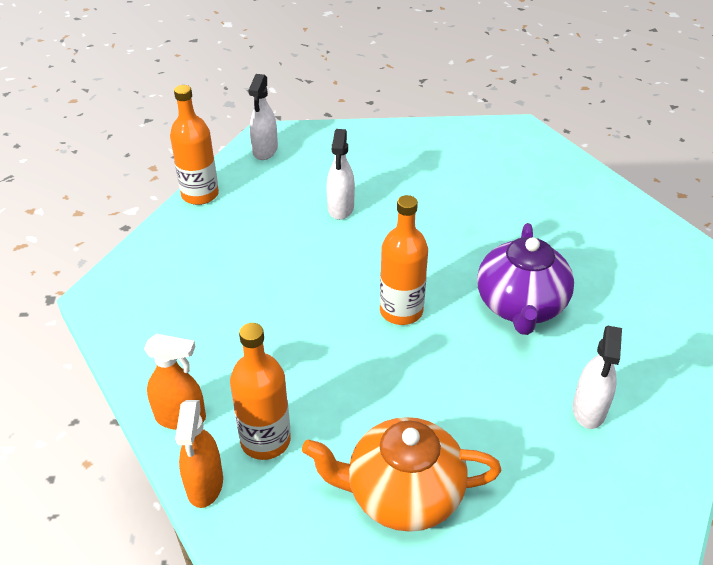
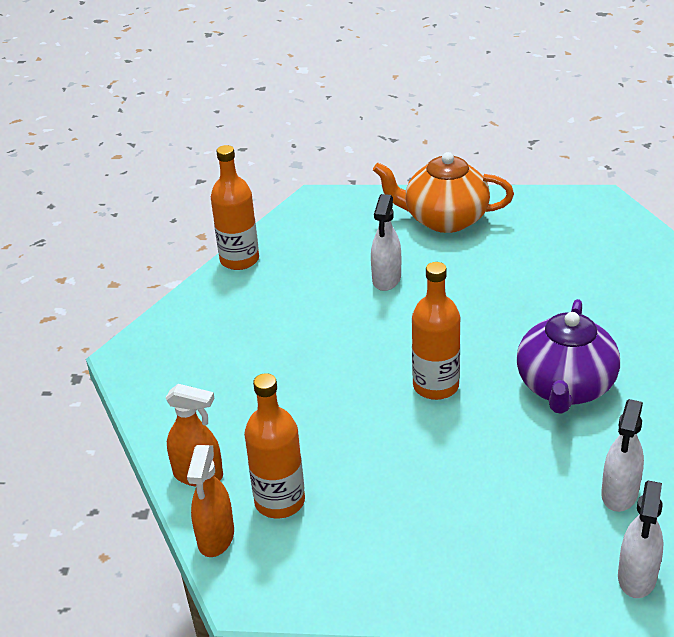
camera: 10 degrees right, 5 degrees down
(265, 150) = (313, 216): white spray bottle -> white spray bottle (637, 577)
(402, 494) = (410, 560): orange teapot -> orange teapot (444, 219)

